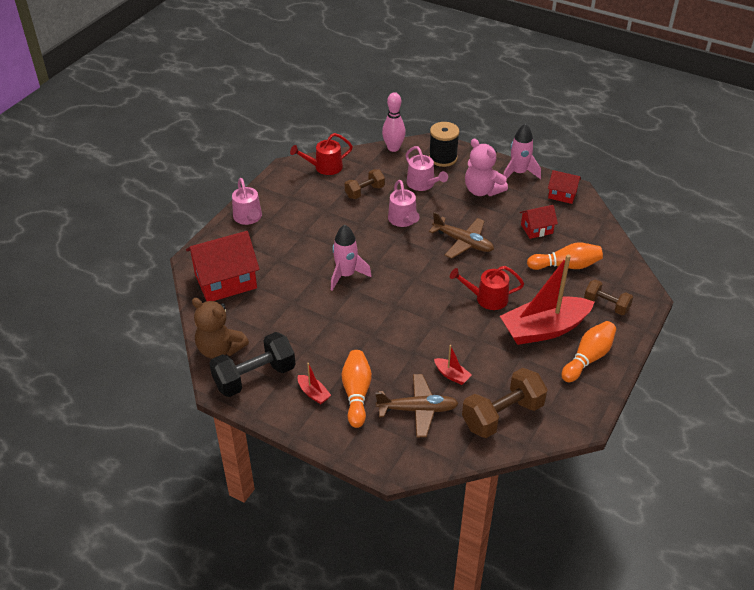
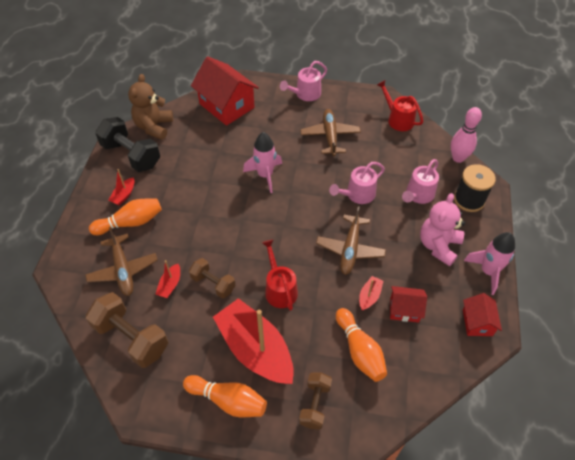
camera: 70 degrees right, 10 degrees up
(319, 217) = (330, 136): none -> brown plane
(364, 192) = (381, 156): brown dumbbell -> brown dumbbell (213, 283)
(516, 245) = (369, 296): none -> red boat
(536, 229) = (404, 309): red house -> red house turned 45 degrees counterclockwise

